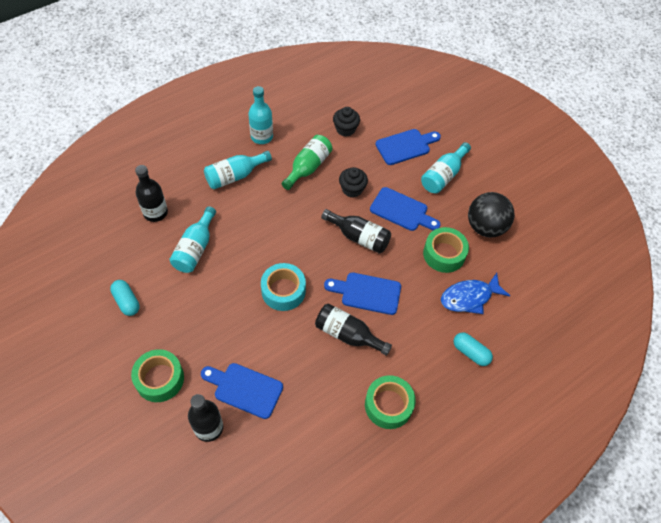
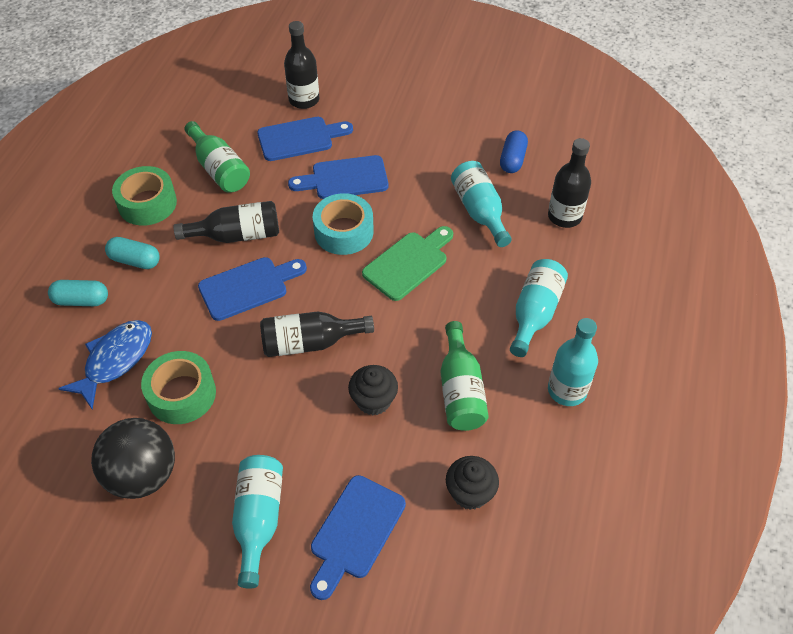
camera: 145 degrees right, 5 degrees down
(127, 301) = (484, 132): turquoise capsule -> turquoise capsule (135, 260)
(135, 268) = (512, 160): none -> blue capsule
(159, 379) = (383, 103): green tape -> none
(267, 245) = (408, 263): none -> green cutting board
(320, 401) = (219, 169): none -> green bottle
(402, 211) = (281, 416): blue cutting board -> blue cutting board (345, 178)

